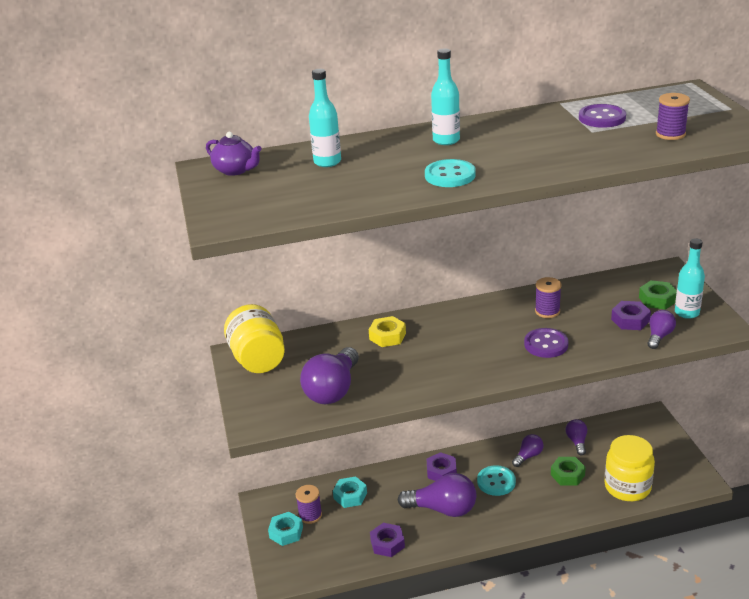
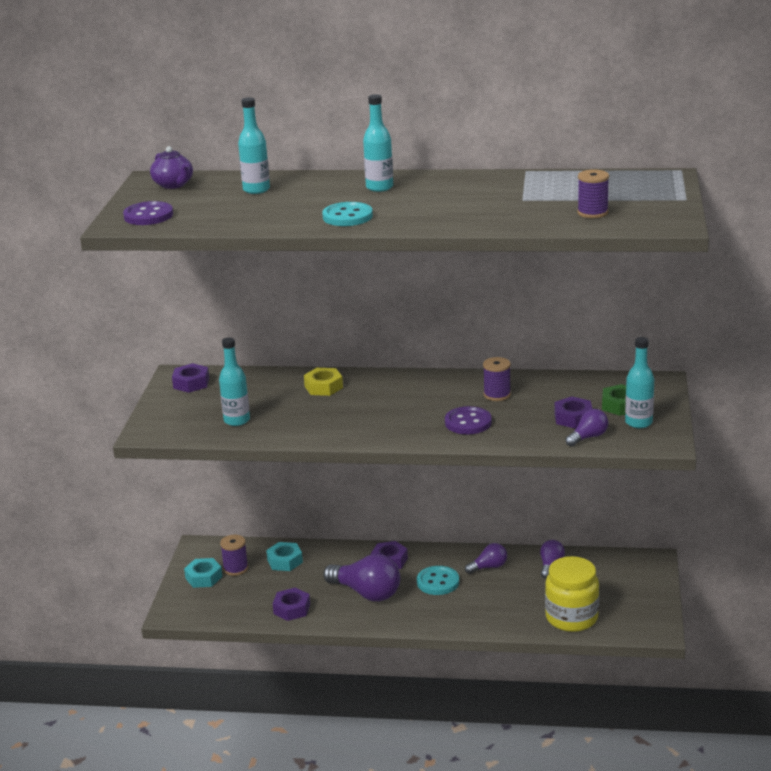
camera: 20 degrees right, 5 degrees down
(258, 359) = (191, 383): yellow jar -> purple nut
(333, 390) = (237, 420): purple light bulb -> turquoise bottle
(567, 475) = (516, 593): green nut -> none
(602, 118) = (547, 189): purple button -> purple button (148, 215)

